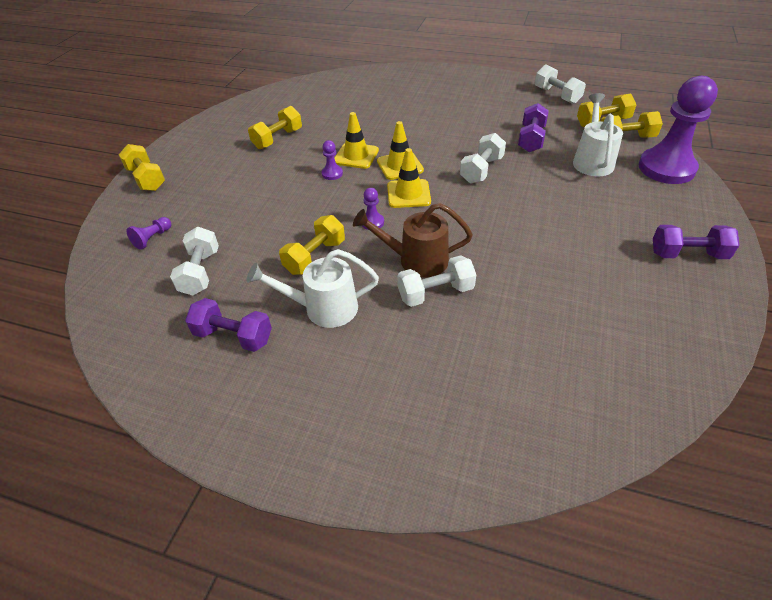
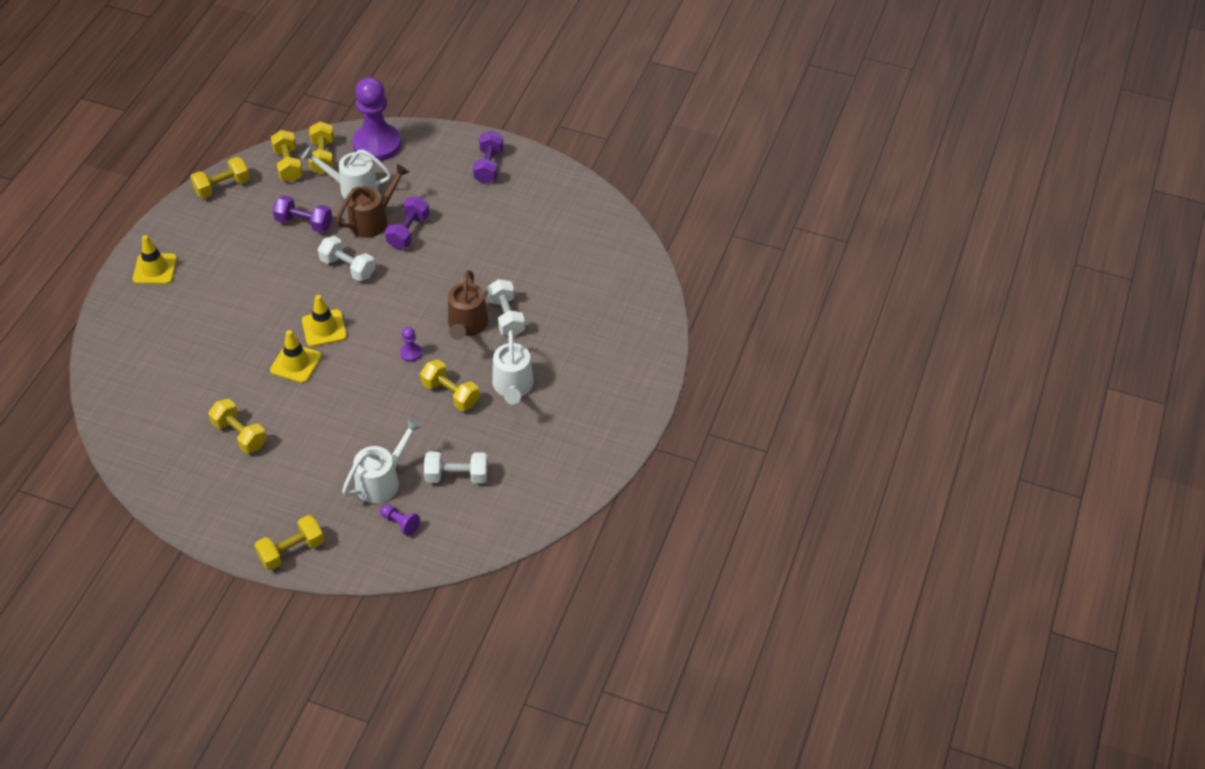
camera: 90 degrees left, 5 degrees up
(209, 221) = (383, 480): none -> white watering can
(233, 336) = (535, 443): purple dumbbell -> purple dumbbell (408, 232)
(332, 173) = (324, 383): purple pawn -> none
(408, 194) = (373, 324): yellow traffic cone -> yellow traffic cone (155, 269)
(554, 178) = (373, 219): none -> brown watering can
(556, 95) = (222, 186): white dumbbell -> yellow dumbbell

